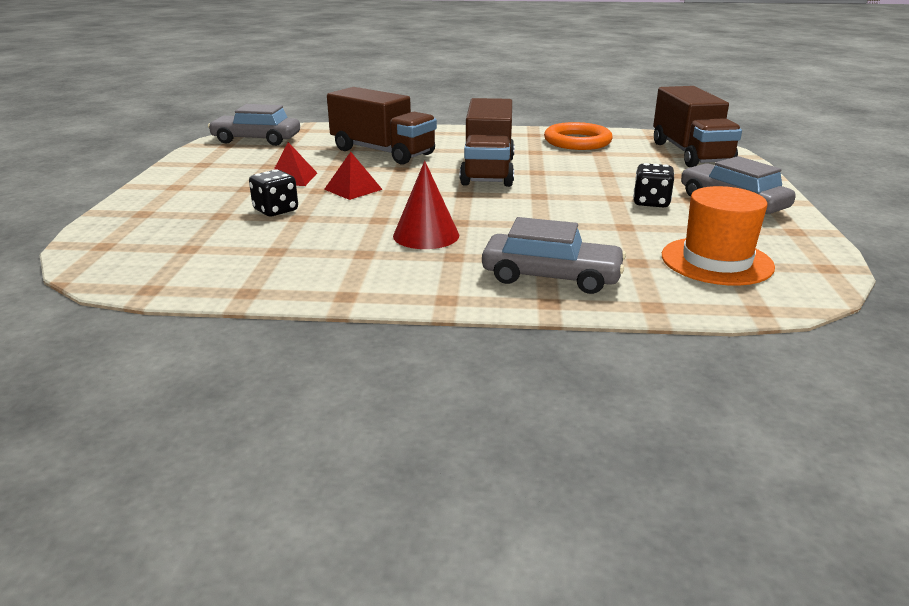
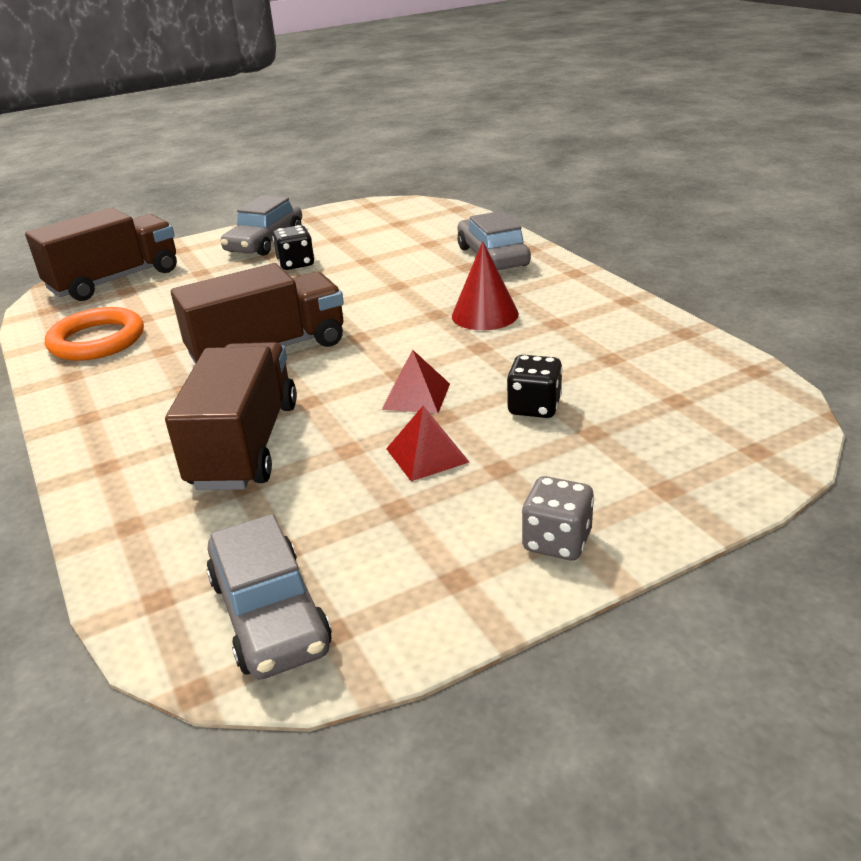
camera: 120 degrees left, 5 degrees up
(175, 182) = (557, 541): none -> grey dice
(716, 261) = (398, 226): orange hat -> none

